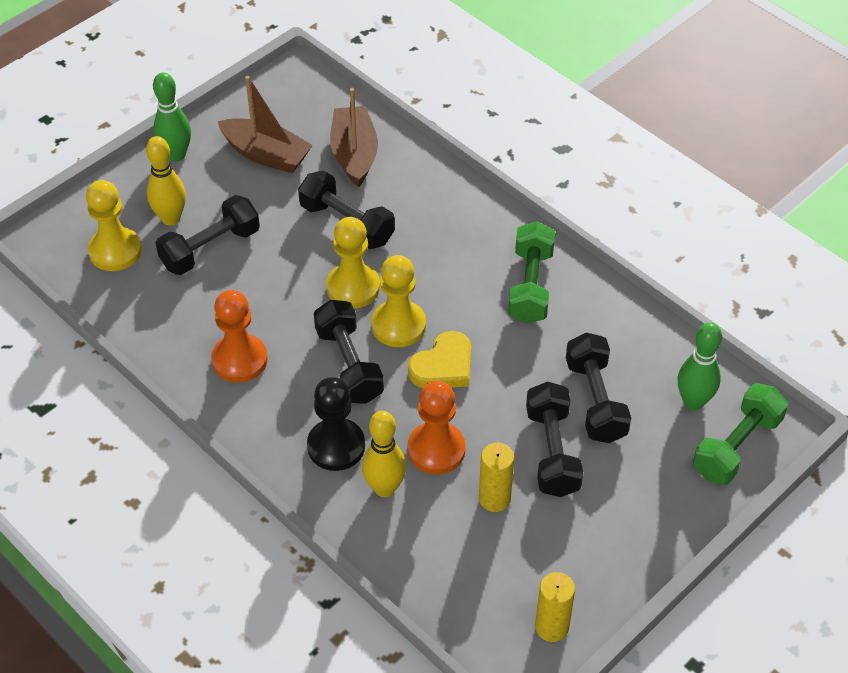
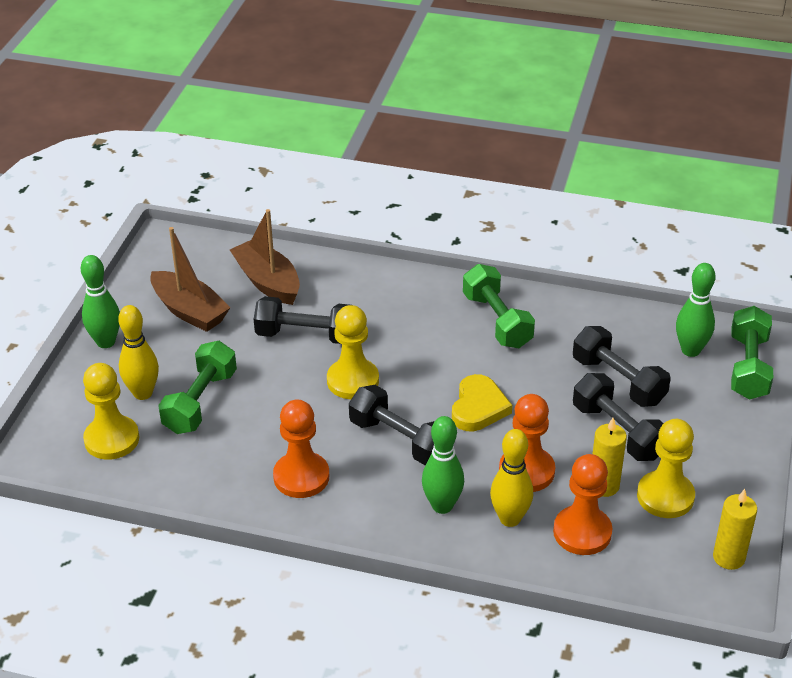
camera: 30 degrees left, 10 degrees down
(210, 248) = (200, 402): black dumbbell -> green dumbbell
(266, 155) = (189, 311): brown boat -> brown boat turned 45 degrees clockwise
(336, 446) = (442, 506): black pawn -> green bowling pin
(398, 325) = (416, 393): yellow pawn -> yellow pawn (665, 496)
(438, 533) = (582, 532): none -> orange pawn

